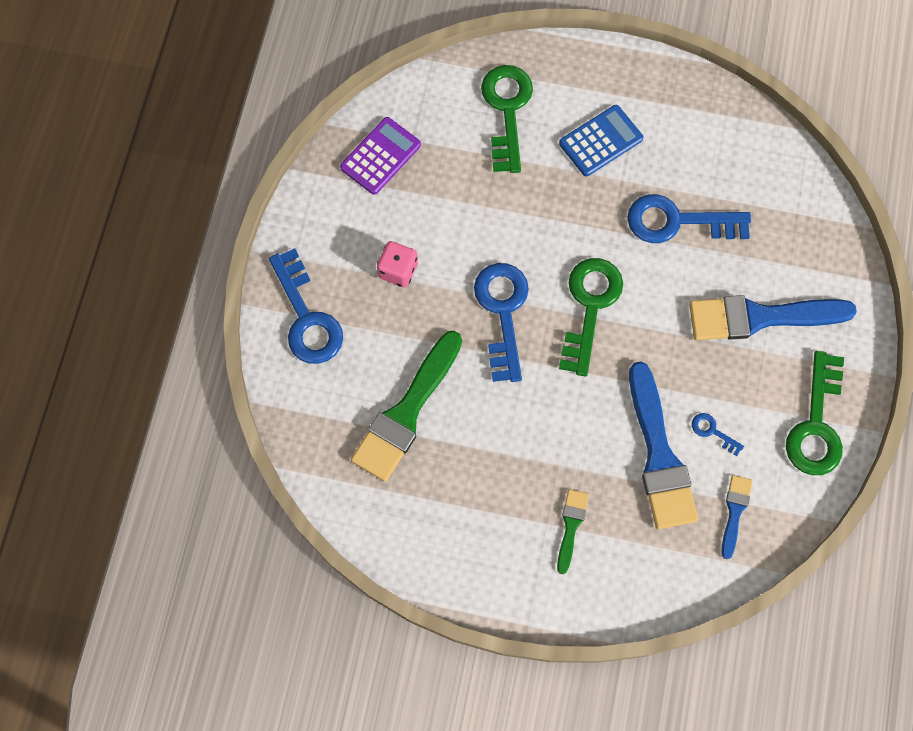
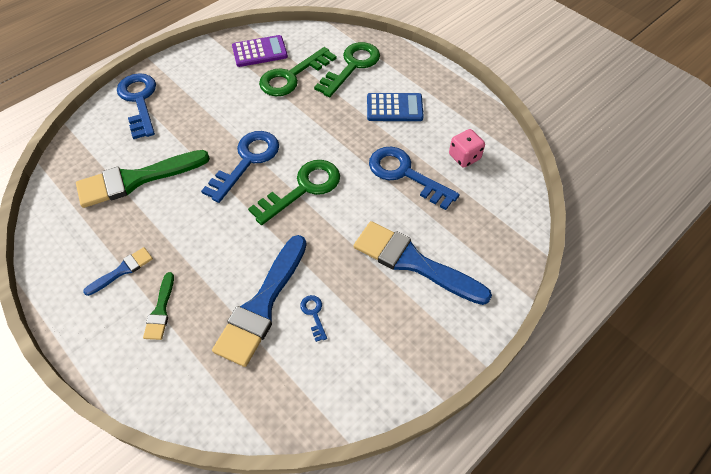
camera: 35 degrees right, 15 degrees down
(306, 316) = (139, 101): blue key -> blue key turned 150 degrees clockwise
(398, 270) = (211, 107): pink dice -> pink dice (464, 157)
(571, 526) = (160, 310): green brush -> green brush turned 135 degrees clockwise
(734, 512) = (279, 380): blue brush -> blue brush (122, 270)
(816, 424) = (396, 360): green key -> green key (292, 76)

